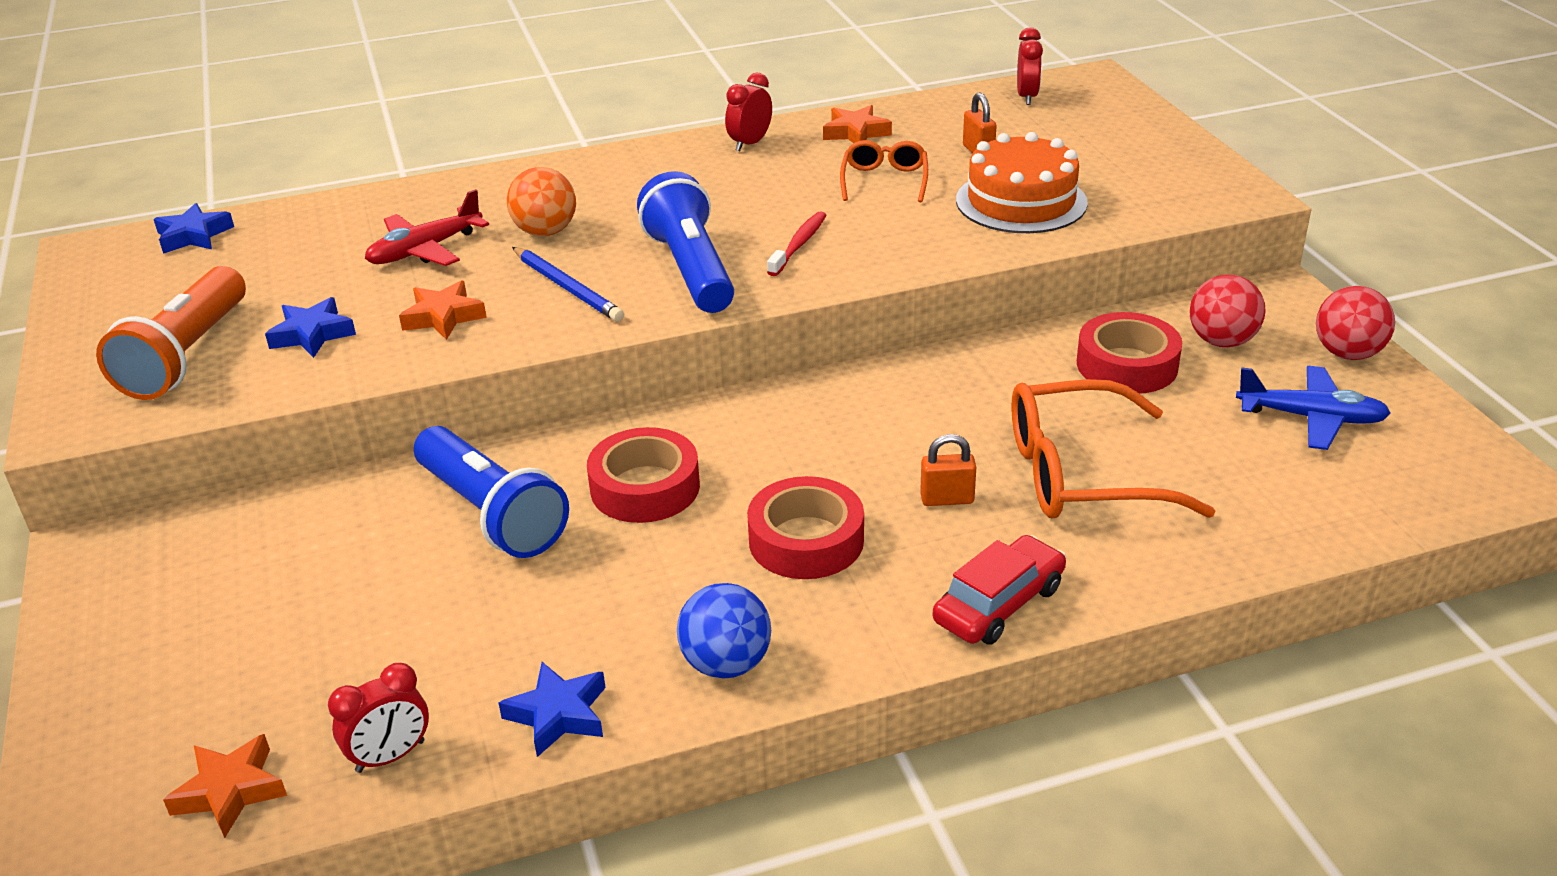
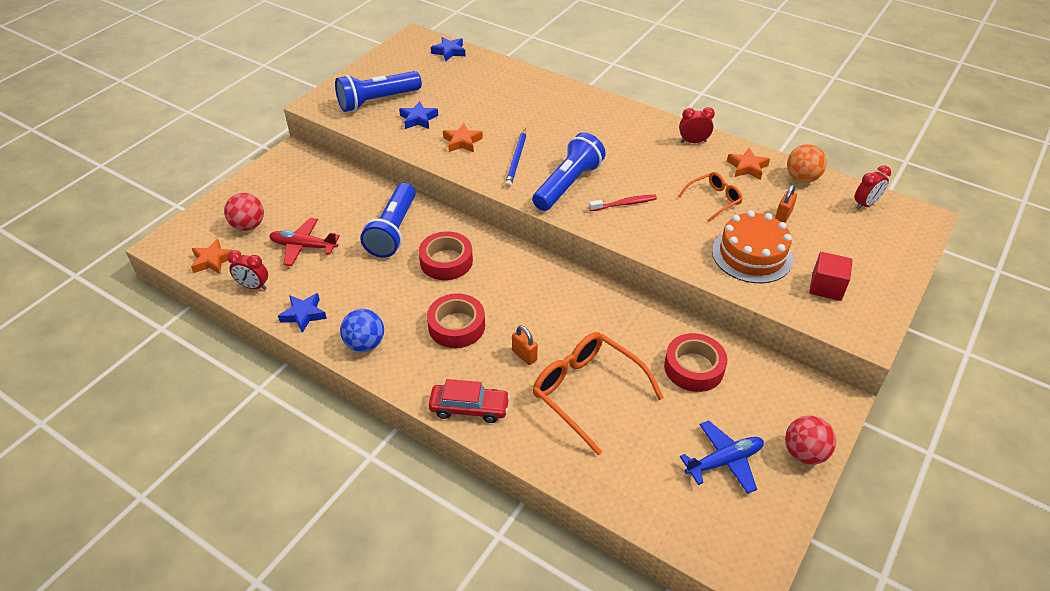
camera: 50 degrees right, 10 degrees up
(187, 356) = (377, 101): orange flashlight -> blue flashlight
(425, 250) = (501, 109): red plane -> red plane (303, 246)
(545, 232) = (550, 129): orange ball -> orange ball (802, 178)
(1137, 182) = (826, 287): none -> red cube
(1222, 341) = (757, 395): red ball -> red ball (248, 225)
(1311, 418) = (724, 461): blue plane -> blue plane turned 90 degrees counterclockwise

